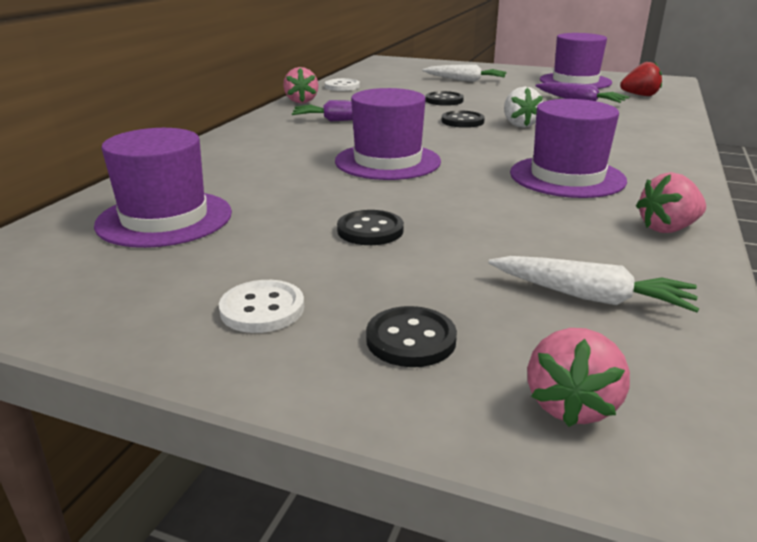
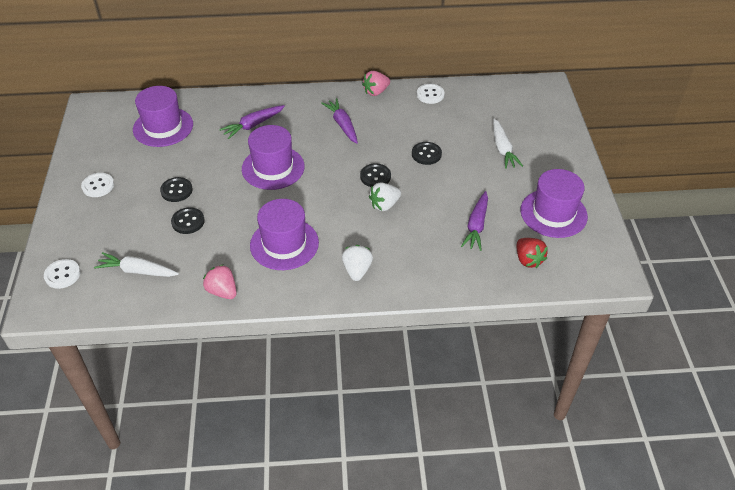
camera: 65 degrees right, 20 degrees up
(270, 159) = (253, 125): none -> purple carrot
(411, 339) = (89, 228): black button -> black button (188, 222)
(571, 405) = (62, 275): pink strawberry -> white button
(590, 297) = (137, 271): white carrot -> white carrot turned 105 degrees clockwise
(637, 150) = (357, 270): none -> white strawberry

